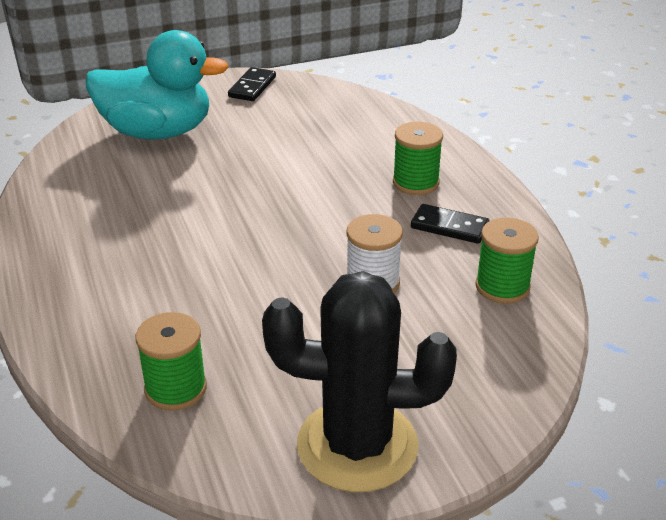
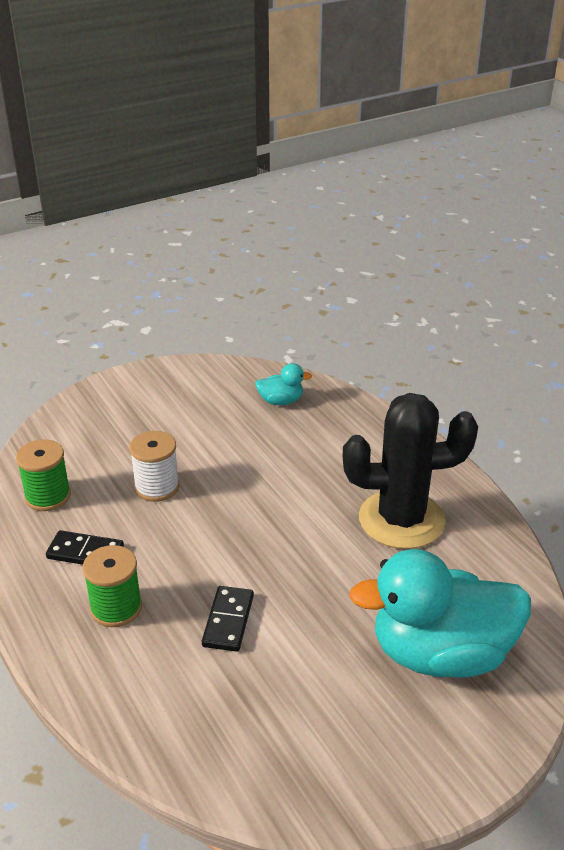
camera: 170 degrees right, 0 degrees up
(176, 389) = (281, 401): green spool -> turquoise duck
(252, 87) = (361, 780): black domino -> black domino (228, 621)
(357, 445) = (160, 385): black cactus -> black cactus (401, 520)

